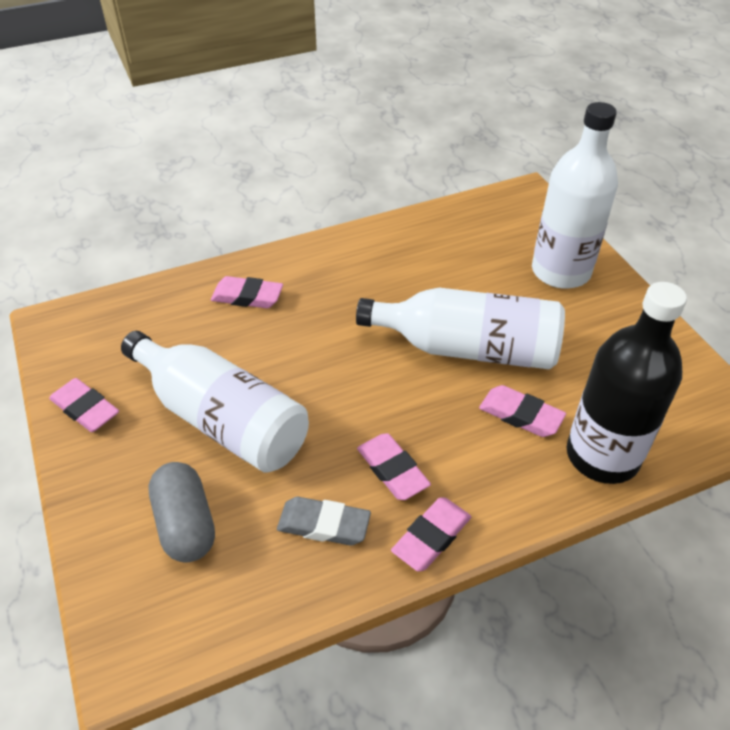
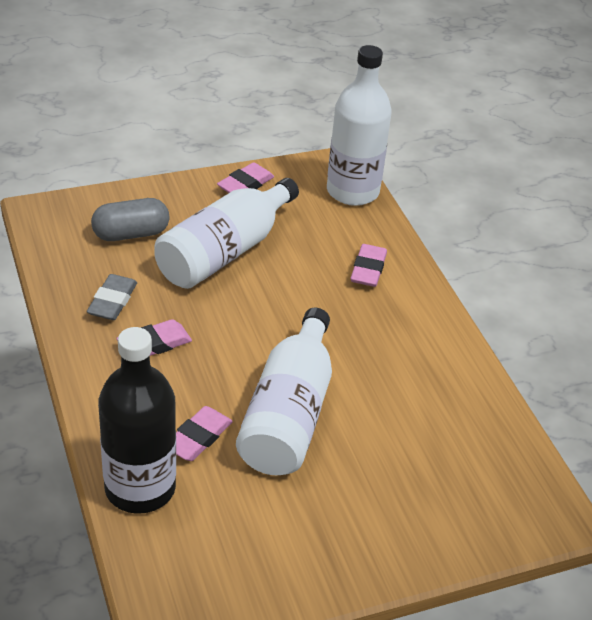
camera: 90 degrees right, 5 degrees down
(431, 537) = (86, 359): pink eraser -> none
(560, 271) = (405, 517): white bottle -> white bottle (352, 191)

